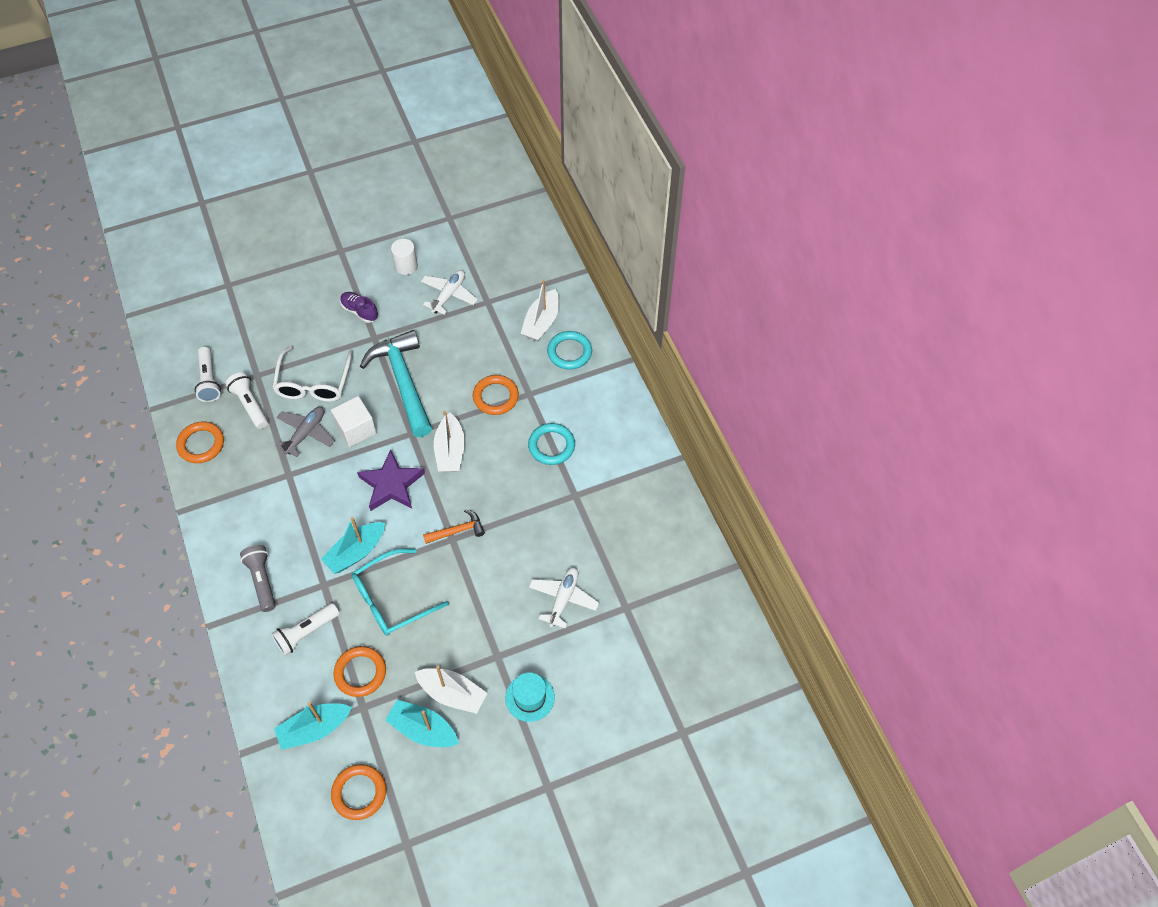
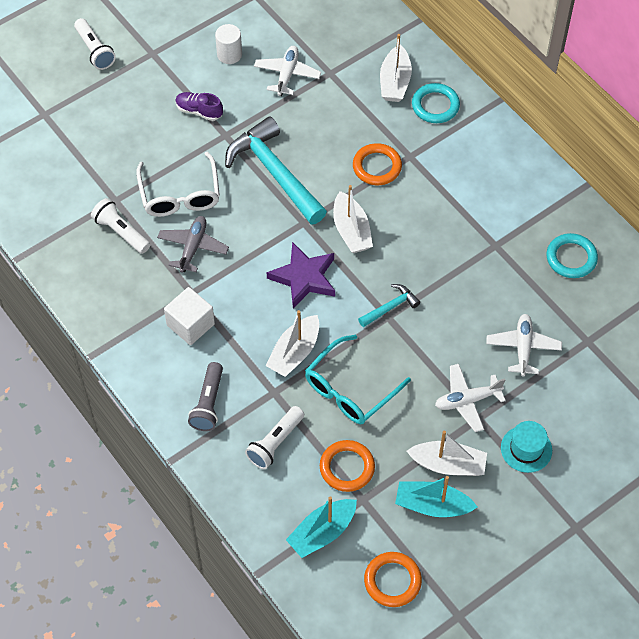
camera: 15 degrees left, 0 degrees up
(201, 444) = (85, 283): orange ring -> none
(209, 380) = (66, 217): white flashlight -> white flashlight (94, 50)
(262, 580) = (208, 403): grey flashlight -> grey flashlight turned 135 degrees counterclockwise
(356, 429) = (244, 231): white cube -> white cube (190, 324)
(356, 552) = (294, 353): turquoise boat -> white boat
(457, 530) = (390, 307): orange hammer -> turquoise hammer
(493, 637) = (467, 400): none -> white plane
(551, 446) = (453, 202): turquoise ring -> turquoise ring (571, 258)

